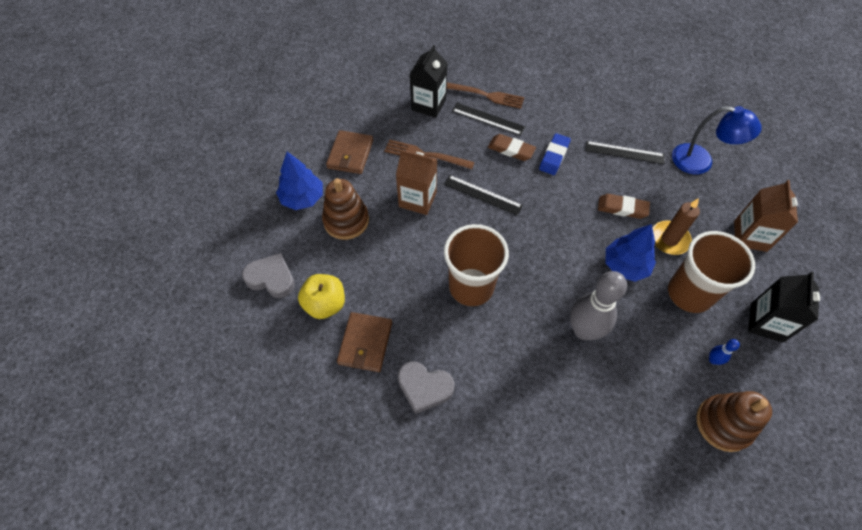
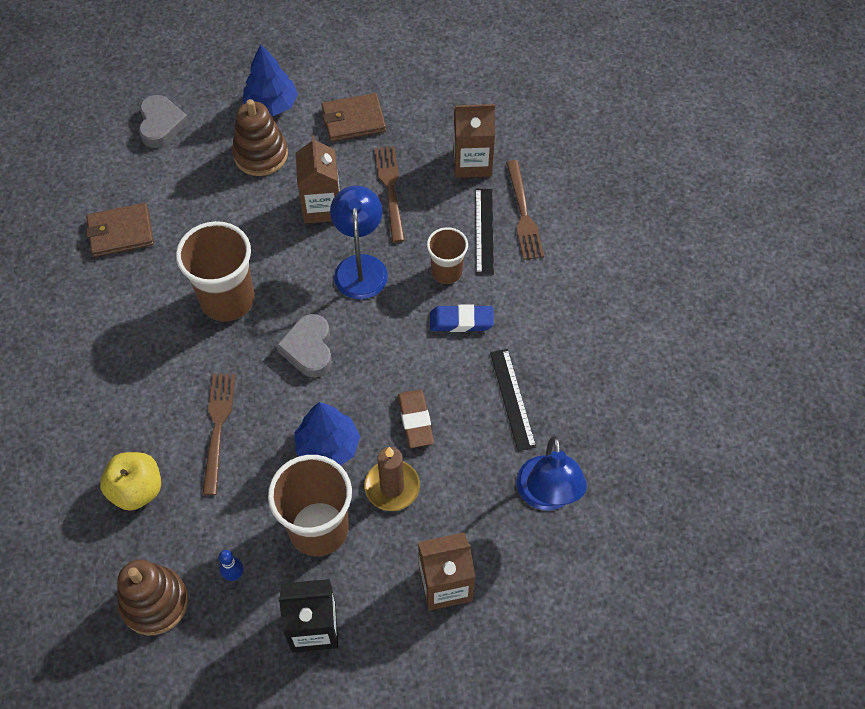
camera: 65 degrees right, 0 degrees up
(325, 304) = (151, 181): yellow apple -> yellow apple (137, 490)
(424, 388) = (91, 301): grey heart -> grey heart (309, 349)
(428, 104) = (472, 162): black carton -> brown carton
(482, 195) = (360, 266): black ruler -> blue lamp
(511, 150) = (446, 272): brown eraser -> brown cup
(584, 330) = (218, 427): grey bowling pin -> brown fork

